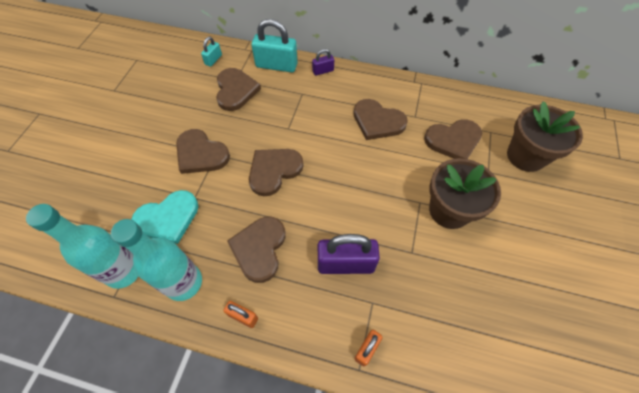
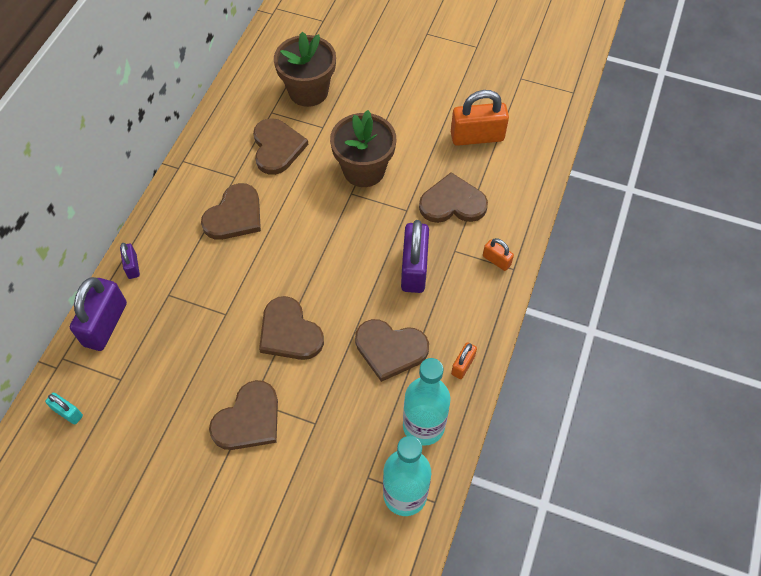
camera: 85 degrees left, 0 degrees up
(168, 218) = (341, 452): turquoise heart -> none
(235, 90) = (142, 379): brown heart -> brown heart (452, 203)
(276, 65) = (105, 324): turquoise padlock -> purple padlock
(529, 322) = (477, 137): none -> orange padlock

